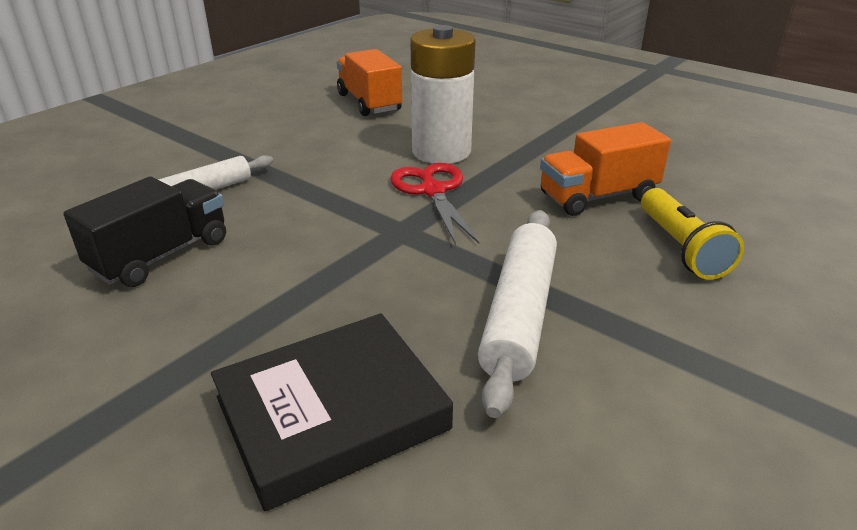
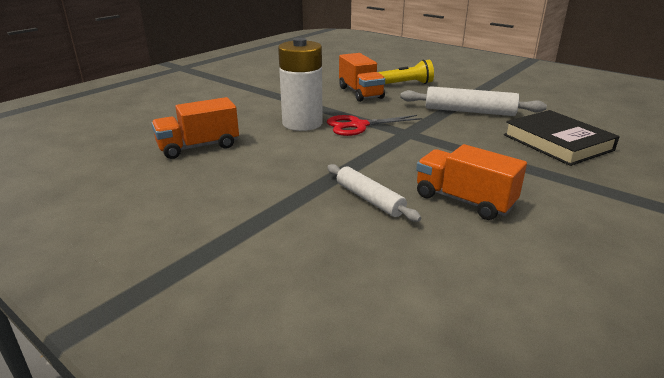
camera: 90 degrees left, 5 degrees down
(161, 255) = (464, 200): black truck -> orange truck

